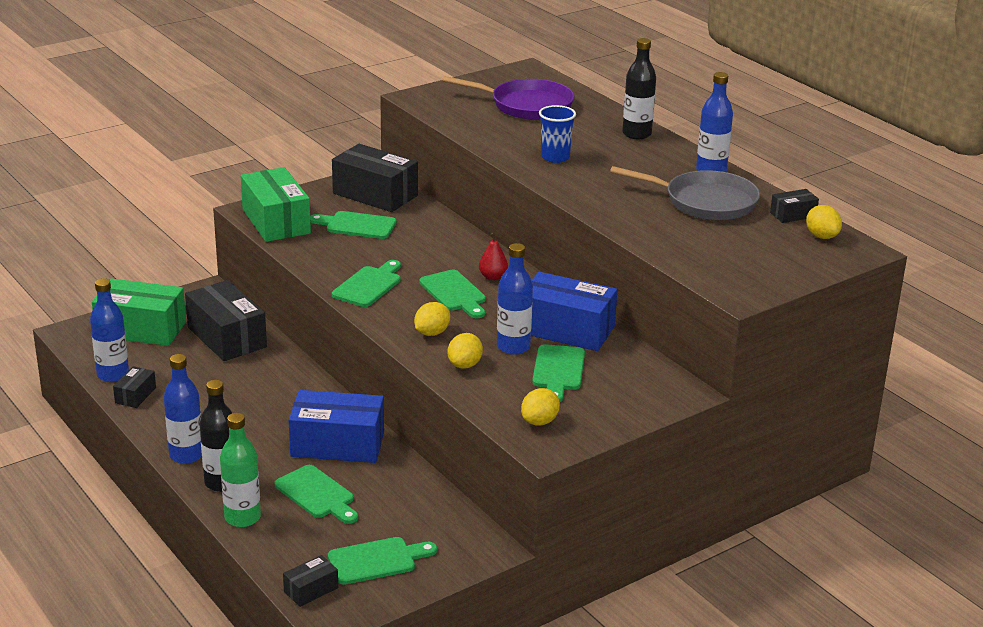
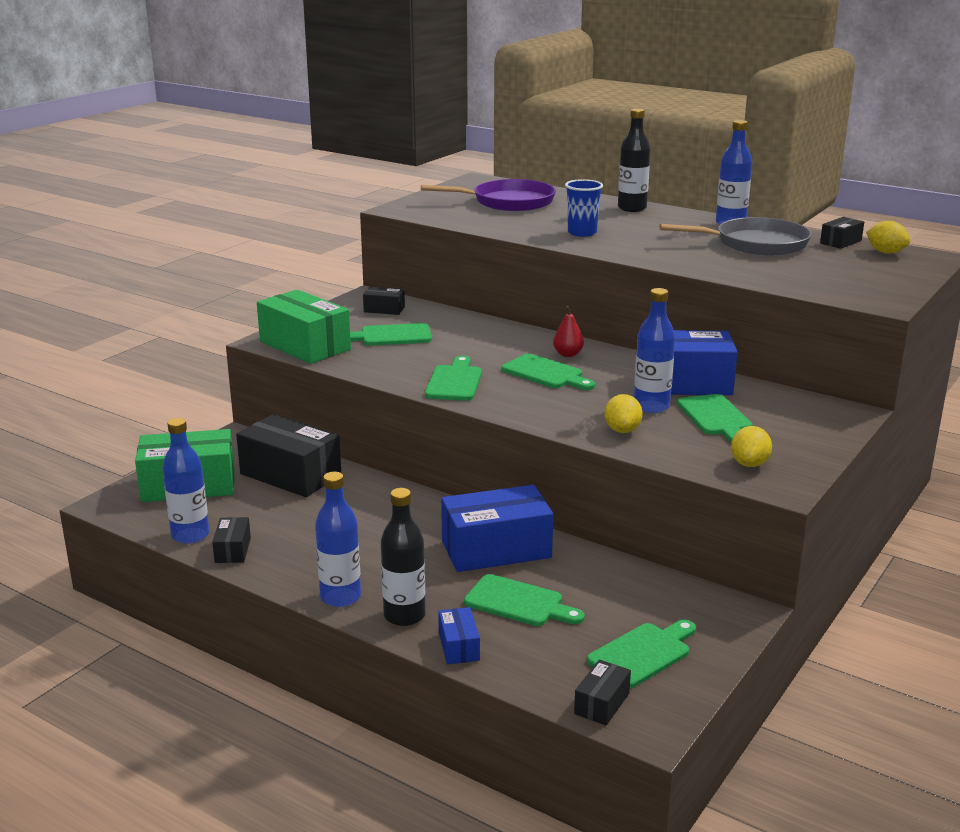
camera: 20 degrees left, 5 degrees down
(242, 518) = (458, 646): green bottle -> blue box
(375, 194) = (384, 309): black box -> black box, size x0.48
(432, 333) = (560, 409): yellow lemon -> none

